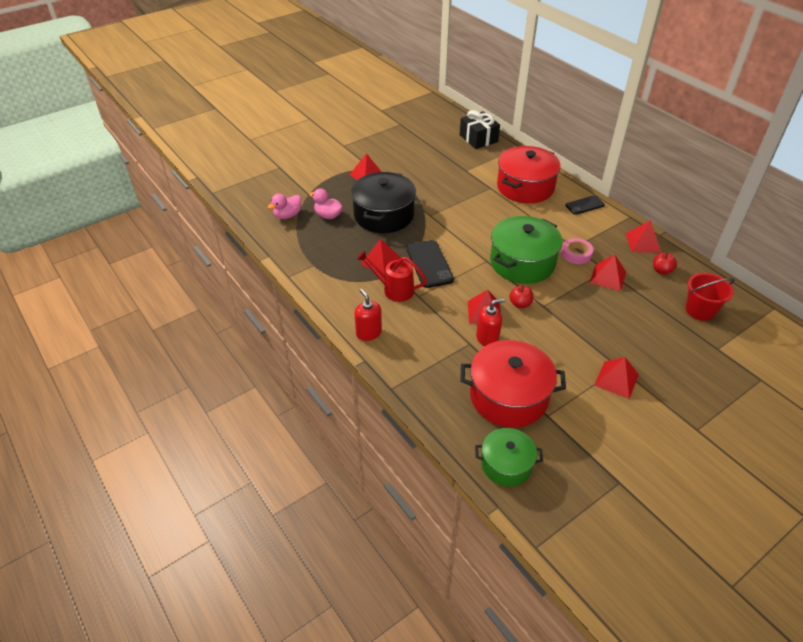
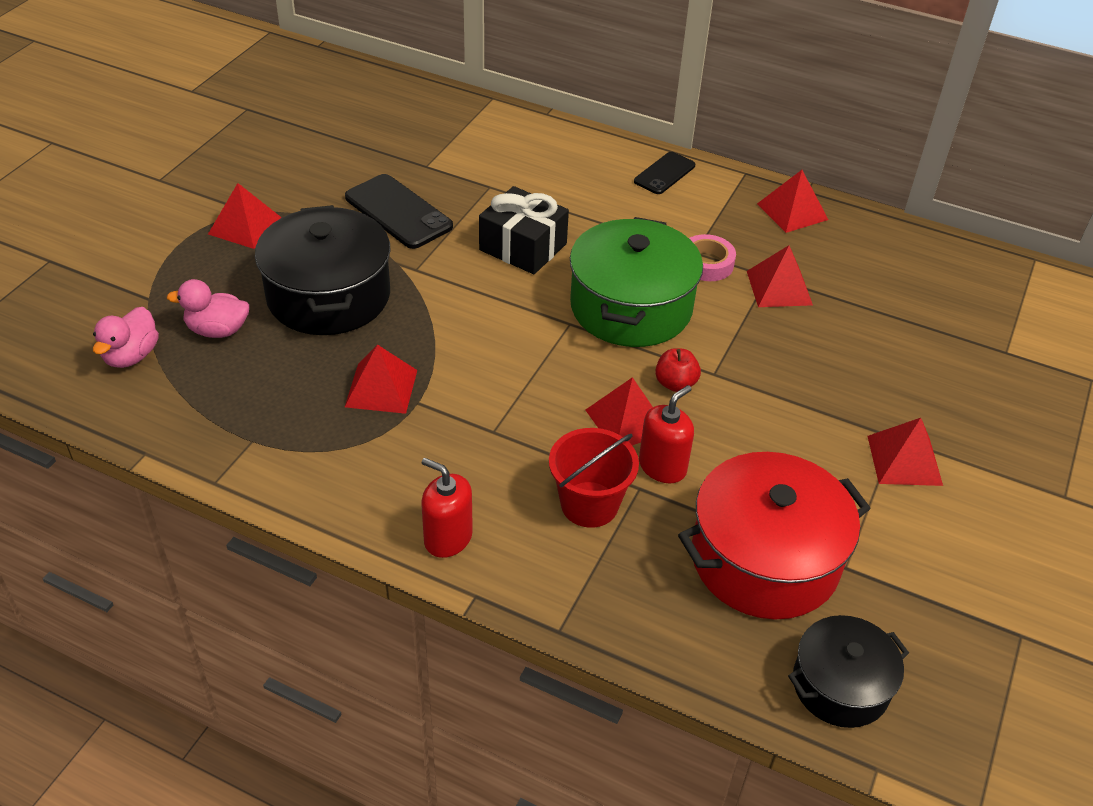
camera: 30 degrees left, 0 degrees up
(394, 289) = (440, 435): red watering can -> none
(429, 264) = (474, 363): black phone -> black phone (398, 212)
(478, 138) = (411, 101): black gift -> black gift (523, 247)
(506, 464) = (840, 685): green pot -> black pot
(525, 187) = (548, 169): red pot -> none
(661, 271) = (849, 250): red apple -> none
(700, 310) = (943, 298): red bucket -> red bucket (589, 504)

